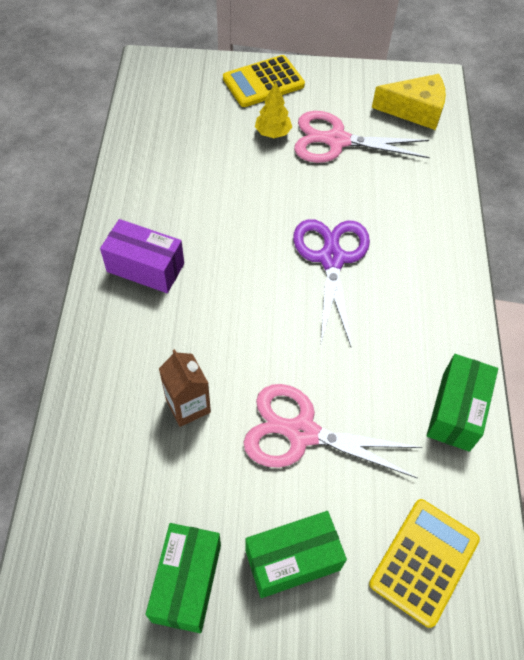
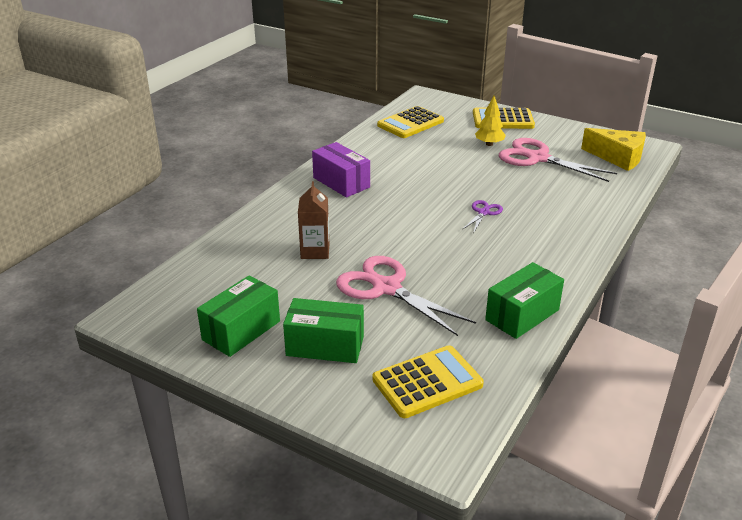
camera: 30 degrees right, 25 degrees down
(163, 124) = (410, 123): none -> yellow calculator
(331, 259) = (483, 212): purple scissors -> purple scissors, size x0.48

